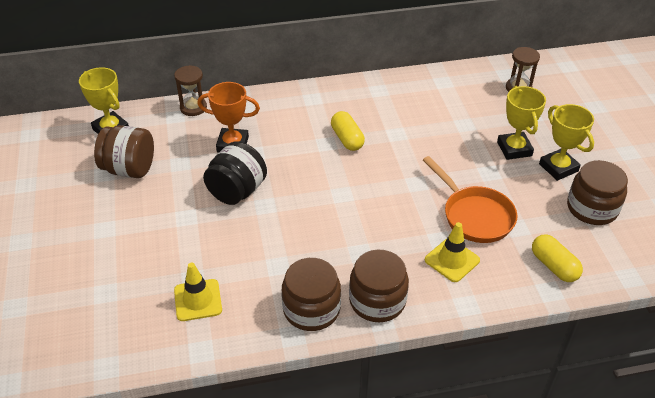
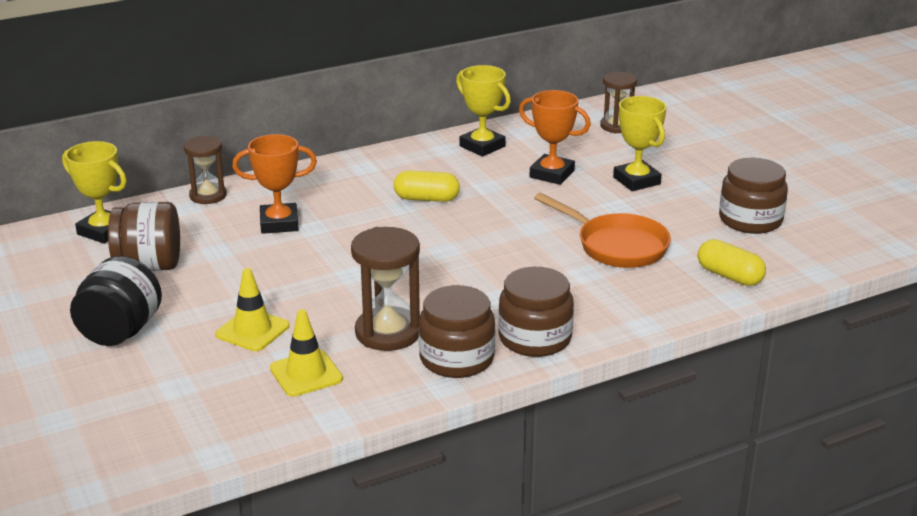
camera: 15 degrees left, 15 degrees down
(237, 191) = (307, 266): black jar -> black jar (120, 332)
(271, 271) = (388, 332): none -> brown hourglass
(347, 139) = (426, 199): yellow capsule -> yellow capsule turned 45 degrees counterclockwise
(450, 130) = (552, 174): none -> orange trophy
(452, 260) = (608, 289): yellow traffic cone -> yellow traffic cone (252, 330)
(558, 167) = (696, 190): yellow trophy -> yellow trophy (482, 146)

